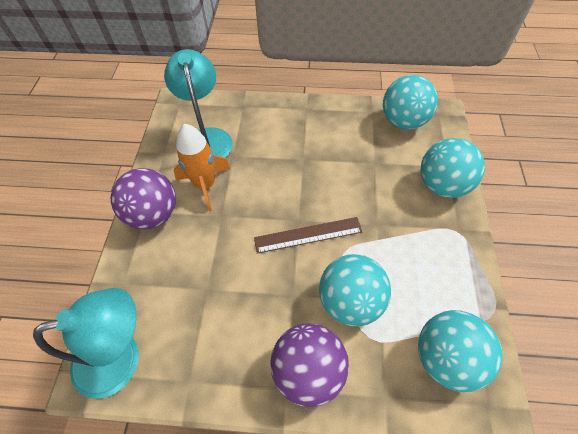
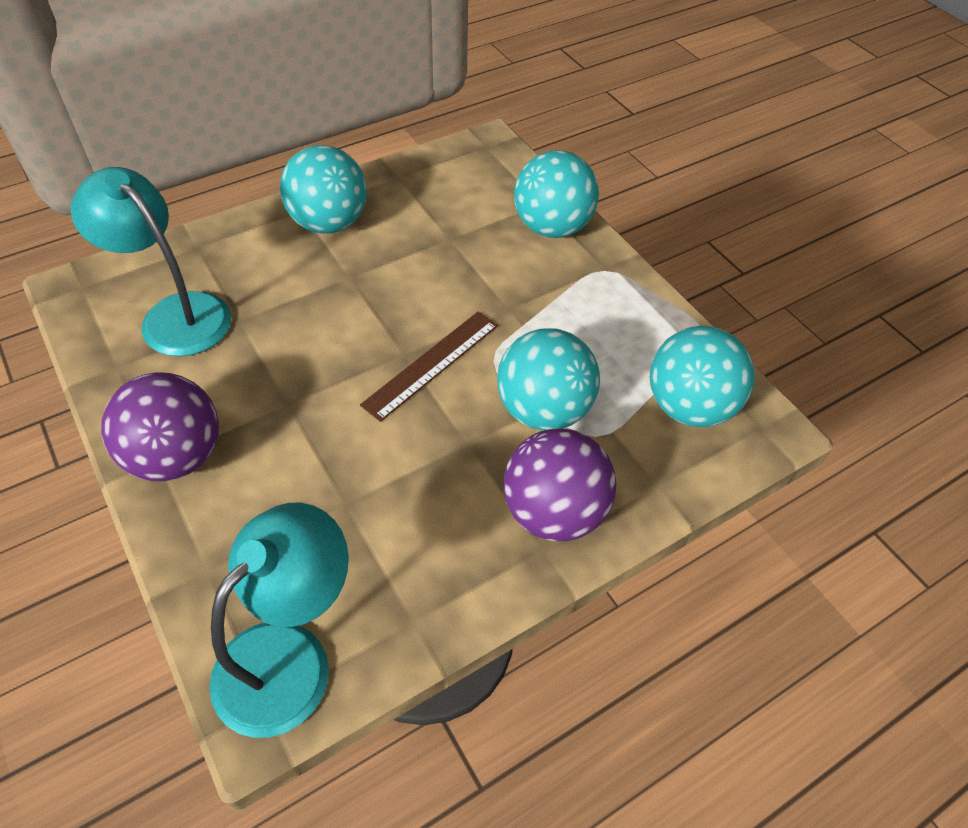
camera: 40 degrees left, 5 degrees down
(205, 185) = (228, 377): orange rocket -> none
(403, 121) = (449, 173): turquoise ball -> turquoise ball (329, 223)

